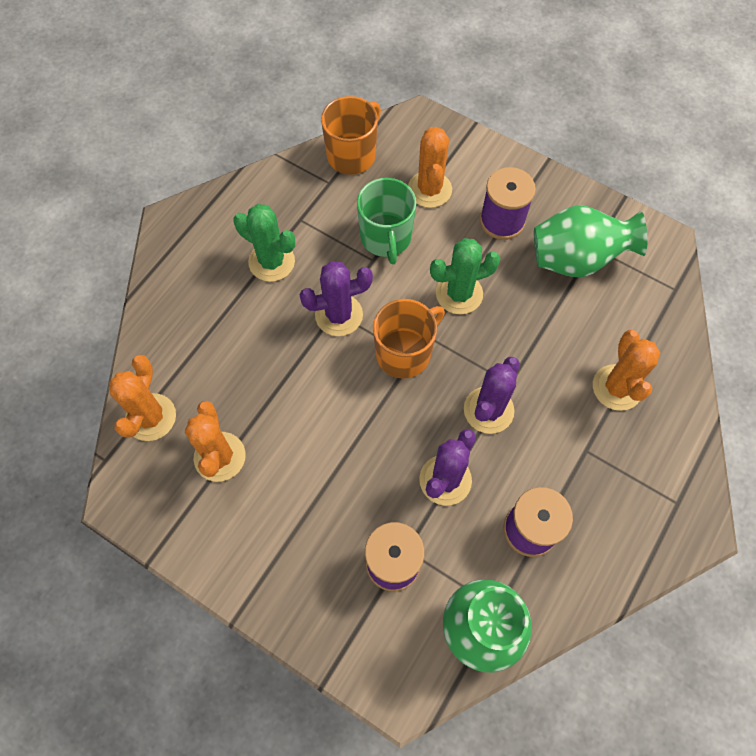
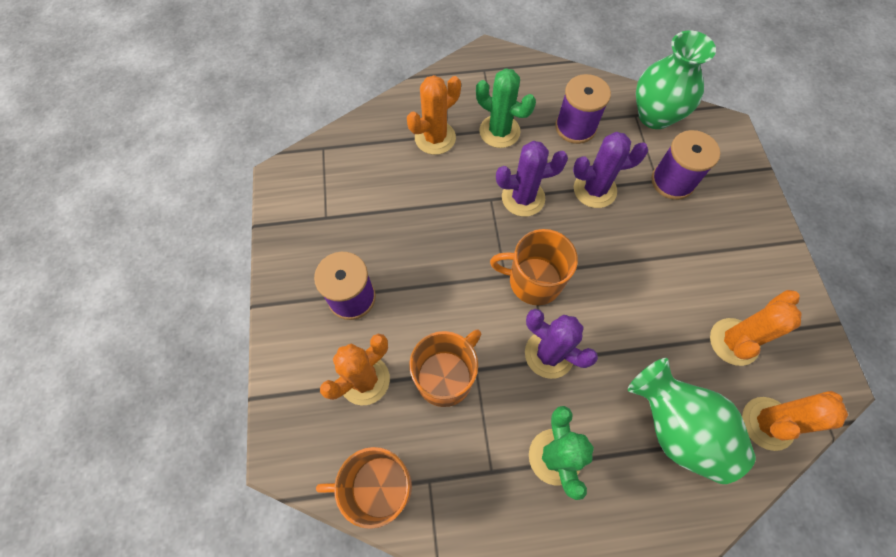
camera: 130 degrees left, 0 degrees up
(386, 237) = (445, 377): green mug -> orange mug
(459, 294) = (449, 280): green cactus -> green cactus (499, 131)
(576, 259) = (347, 222): green vase -> green vase (676, 428)

